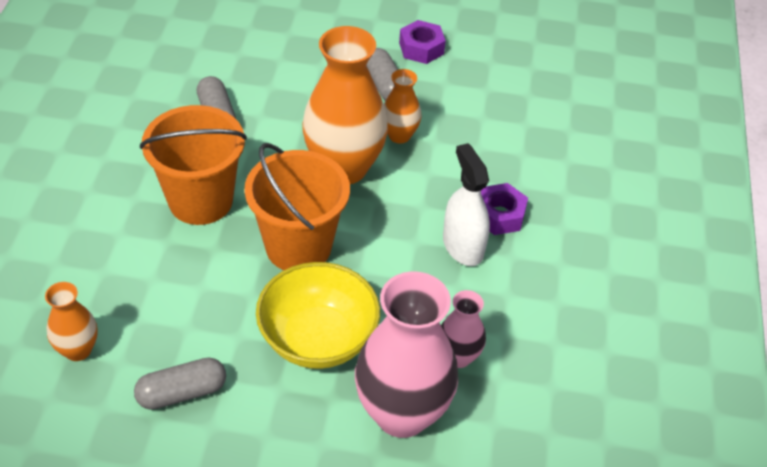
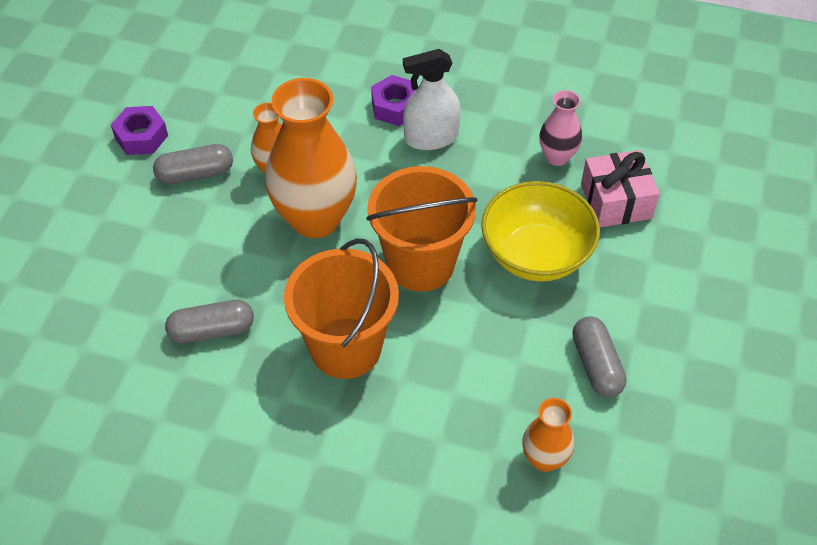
camera: 80 degrees left, 5 degrees up
(402, 413) = (616, 201): pink vase -> pink gift

